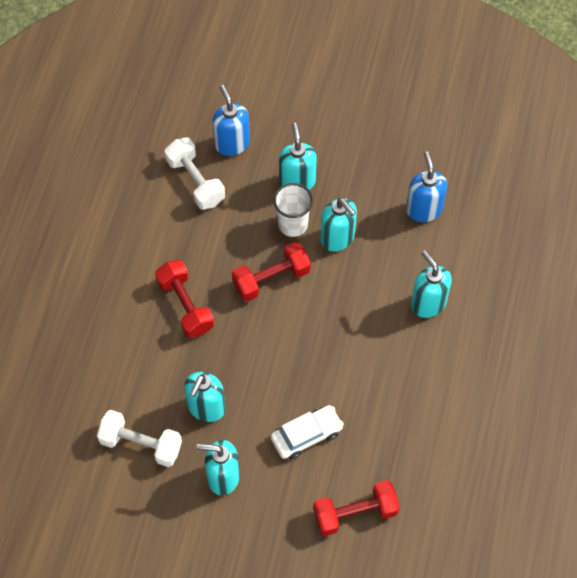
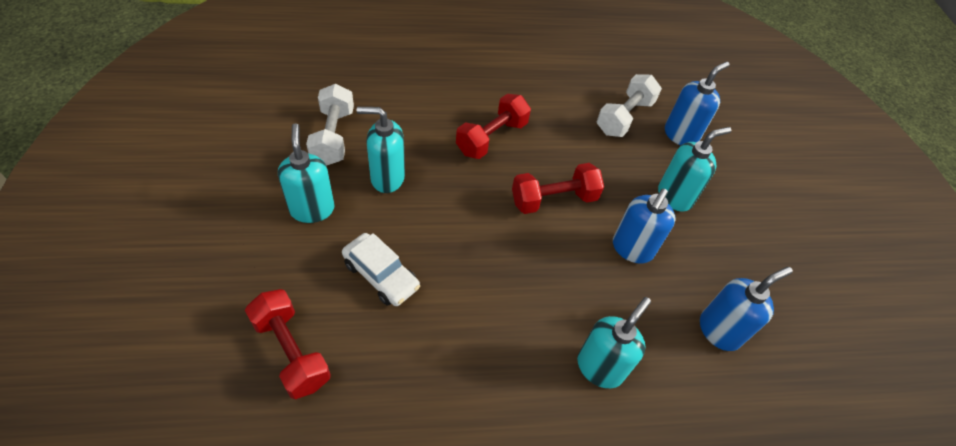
camera: 65 degrees right, 10 degrees down
(271, 278) = (553, 199): red dumbbell -> red dumbbell turned 60 degrees counterclockwise
(293, 224) = (625, 204): white cup -> none
(337, 238) = (632, 249): turquoise soap dispenser -> blue soap dispenser

